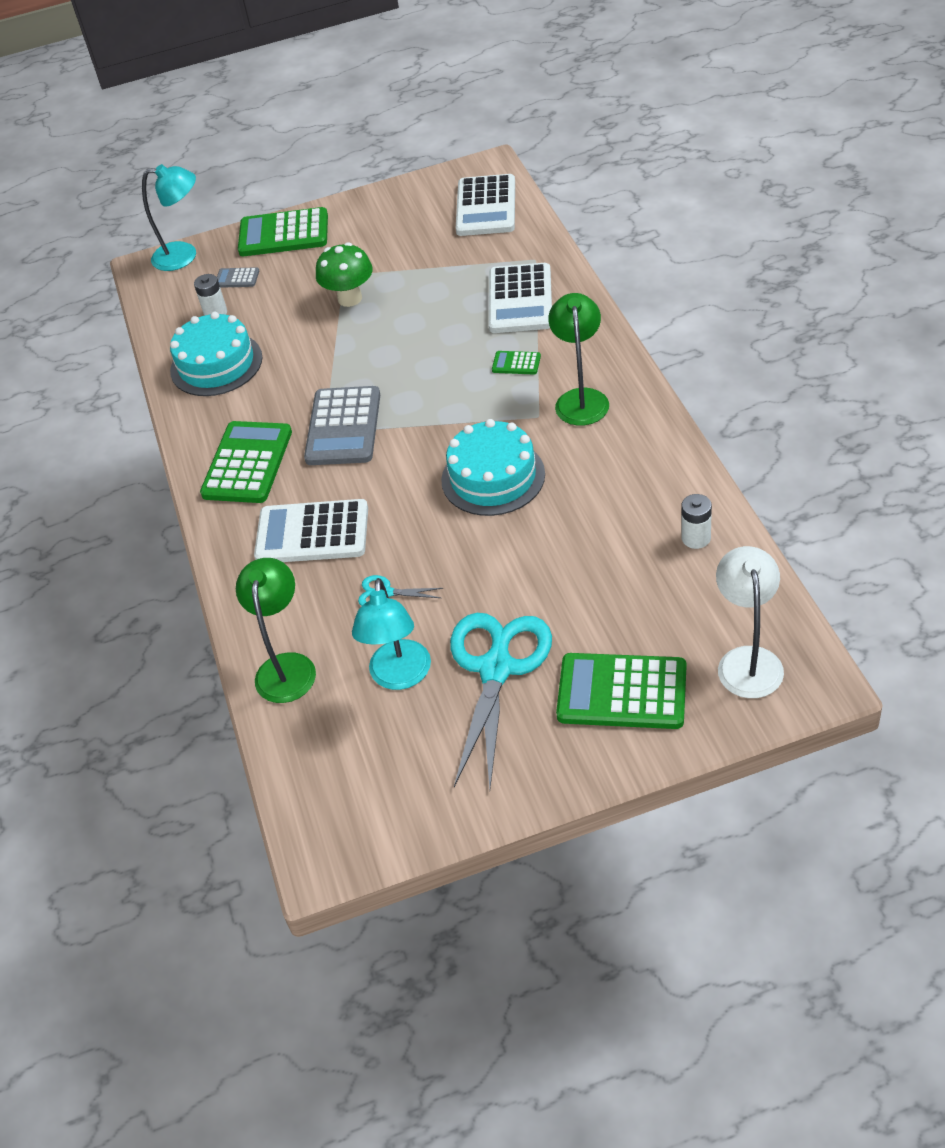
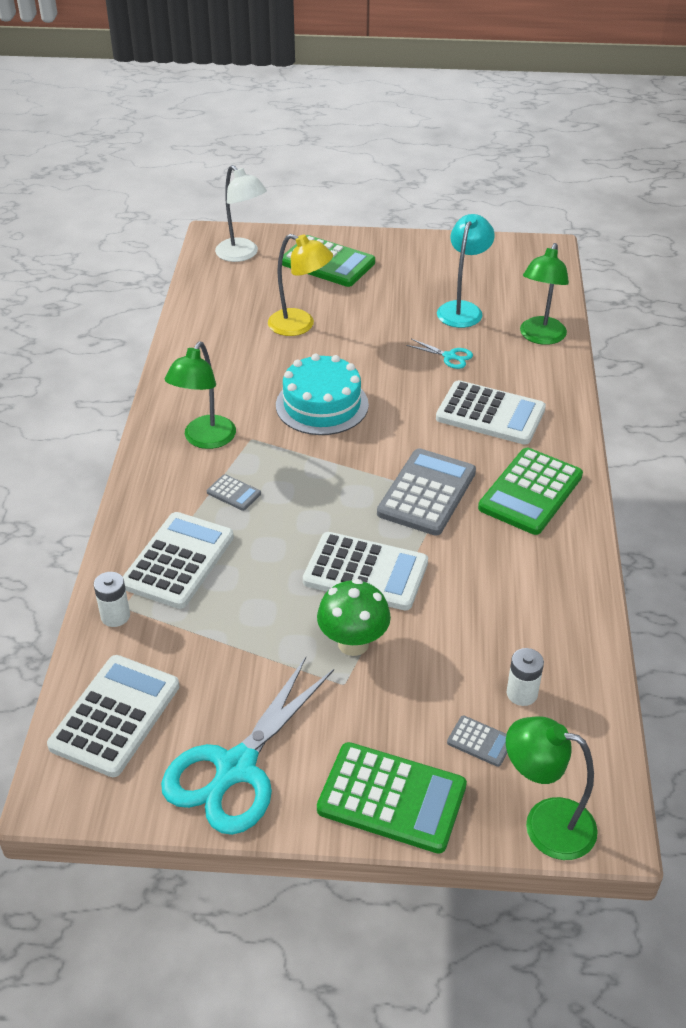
camera: 165 degrees left, 5 degrees down
(184, 256) = (545, 823): turquoise lamp -> green lamp
(216, 364) = (537, 617): turquoise cake -> none
(365, 346) = (365, 572): none -> white calculator
(497, 668) = (396, 295): turquoise scissors -> turquoise scissors (235, 769)
(516, 363) = (233, 493): green calculator -> grey calculator
(585, 569) = (300, 325): none -> yellow lamp
(696, 538) = (211, 319): white battery -> white battery (115, 616)
(747, 660) = (242, 255): white lamp -> white lamp turned 60 degrees counterclockwise

